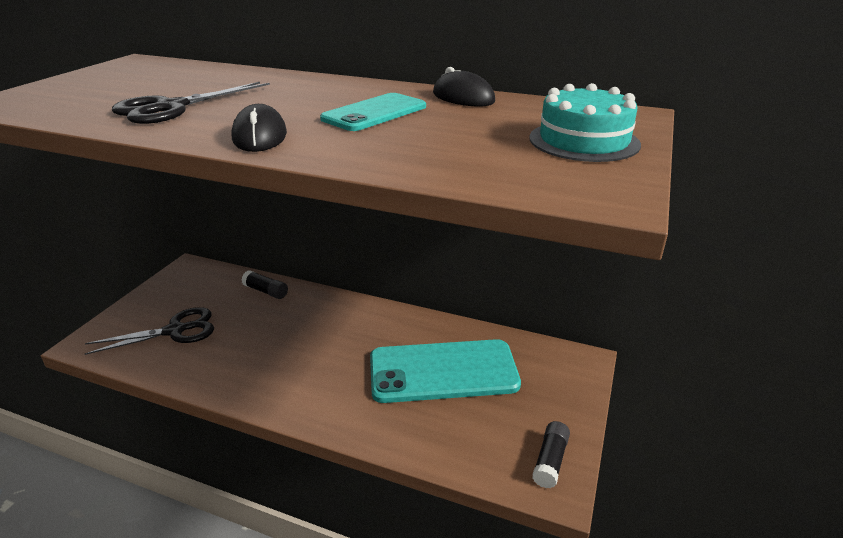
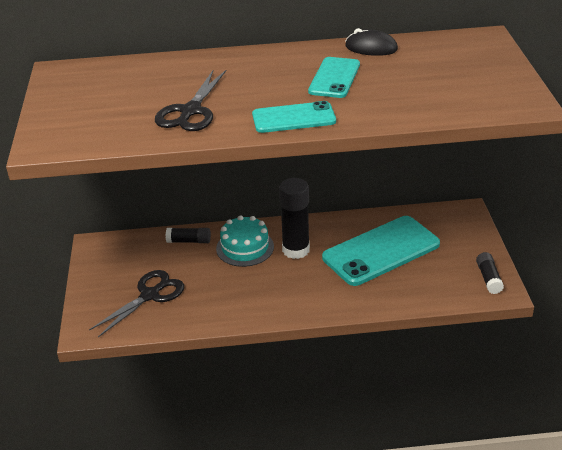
camera: 25 degrees left, 5 degrees up
(260, 136) = (293, 118): black mouse -> turquoise phone
(354, 336) = (296, 250): none -> black glue stick
(584, 141) = (481, 68): turquoise cake -> turquoise cake (245, 247)

